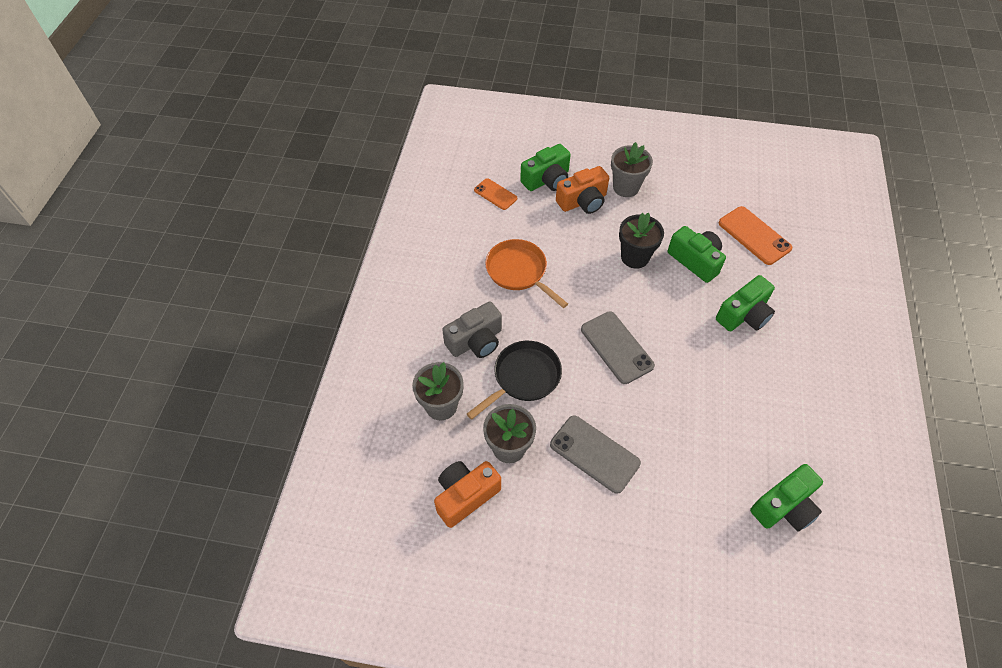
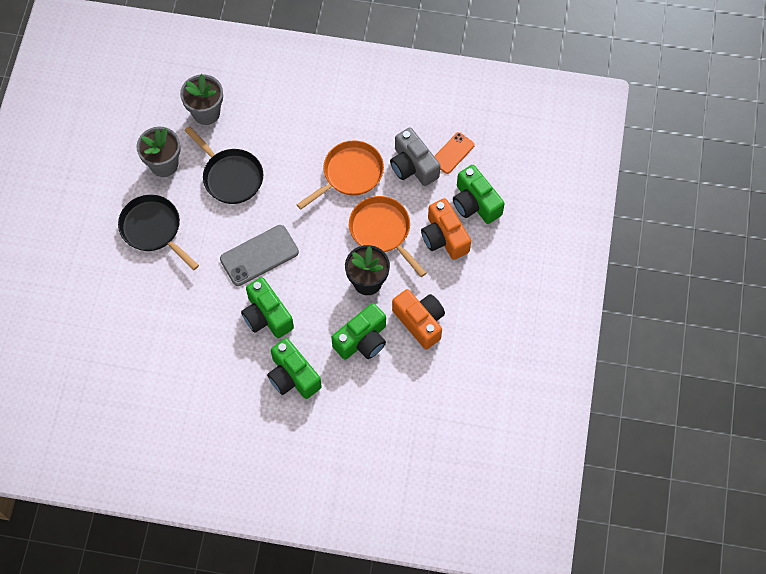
camera: 90 degrees right, 10 degrees up
(465, 496) = (124, 133): orange camera -> orange camera (420, 322)
(476, 341) = (270, 138): grey camera -> grey camera (413, 166)
(580, 246) = (382, 231): none -> orange pan
(594, 454) = (153, 229): grey phone -> black pan
(626, 187) = (466, 282): grey flower pot -> none
(754, 235) = (397, 406): orange phone -> none
(784, 507) = (95, 374): green camera -> green camera (267, 316)

